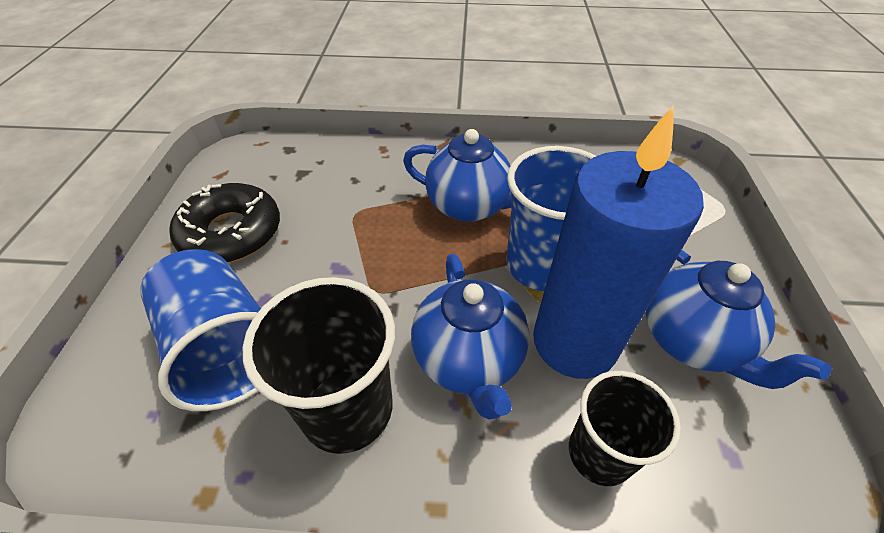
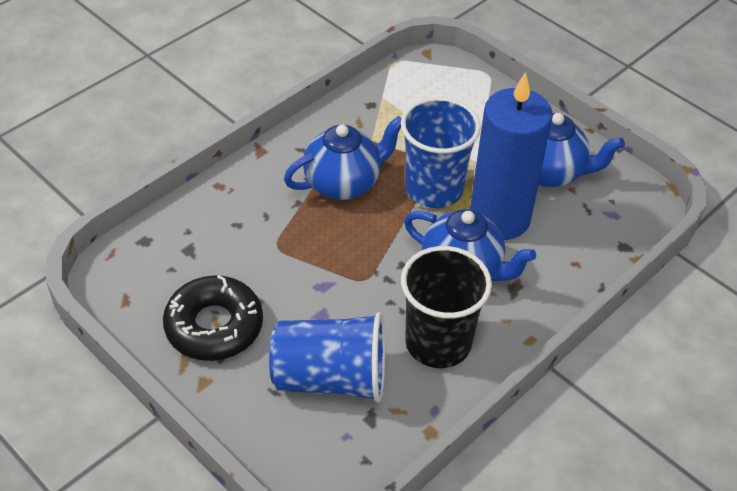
camera: 50 degrees left, 0 degrees up
(600, 453) = (565, 259): black cup -> none

